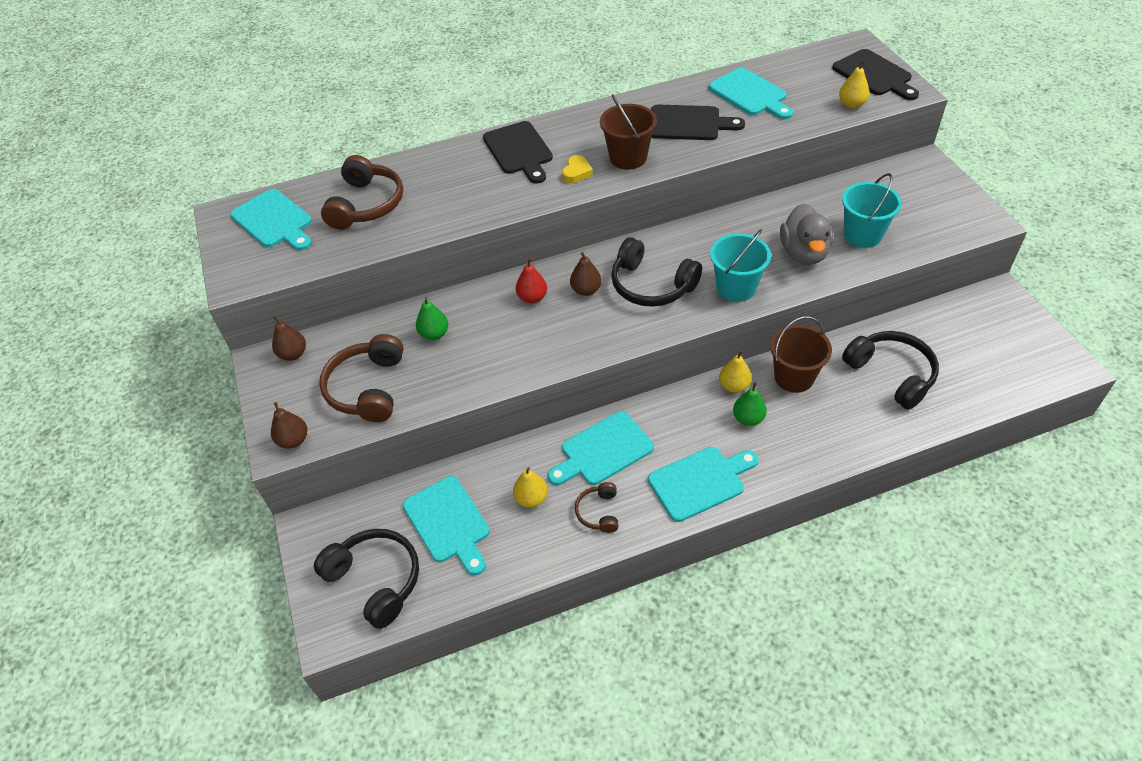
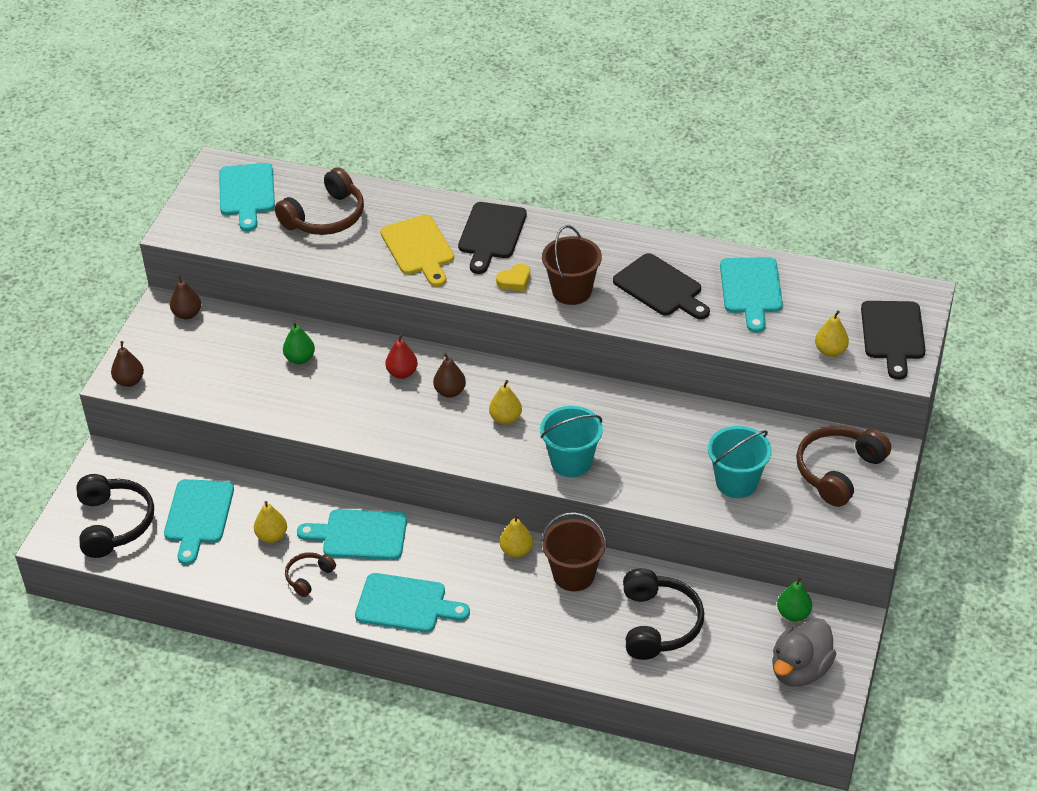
camera: 35 degrees right, 5 degrees down
(368, 388) = (213, 373): brown headphones -> brown headphones (838, 471)
(473, 188) = (419, 248): none -> yellow cutting board
(651, 285) = (505, 418): black headphones -> yellow pear
(748, 418) = (497, 582): green pear -> green pear (793, 614)
(804, 253) = (664, 467): grey duck -> grey duck (800, 670)

